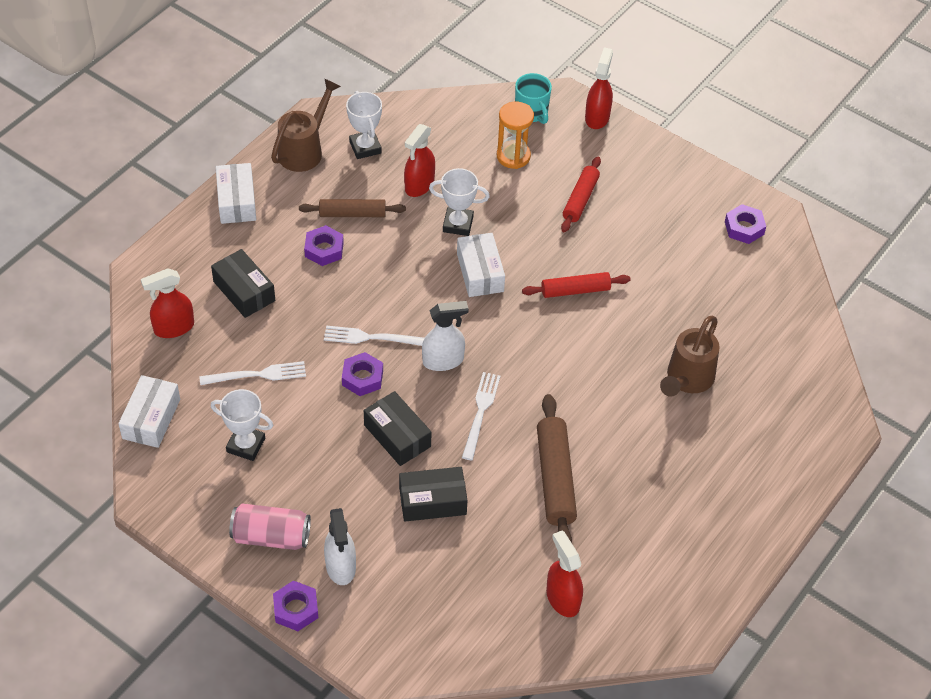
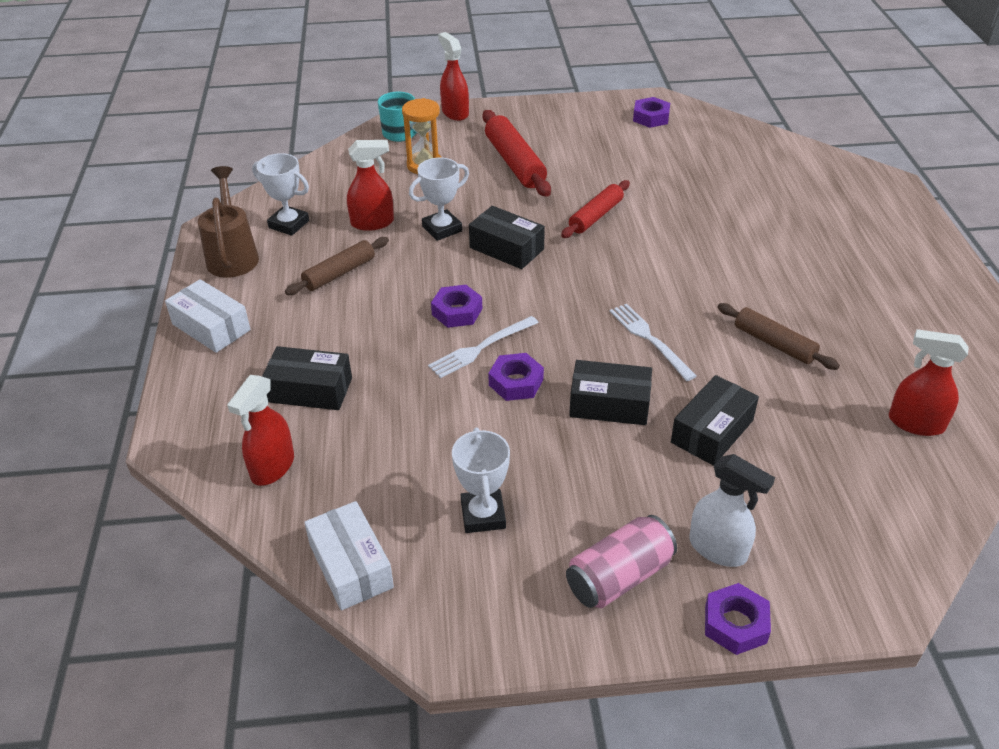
camera: 40 degrees left, 10 degrees down
(246, 445) = (483, 515): white trophy -> white trophy turned 75 degrees counterclockwise
(257, 375) = (414, 447): white fork -> none
(324, 249) = (347, 312): purple nut -> purple nut (457, 311)
(419, 185) = (373, 223): red spray bottle -> red spray bottle turned 90 degrees counterclockwise
(443, 361) = (566, 324): white spray bottle -> none
(480, 272) = (506, 248): white box -> black box
(555, 478) = (774, 343): brown rolling pin -> brown rolling pin, size x0.66
(580, 199) = (515, 163): red rolling pin -> red rolling pin, size x1.52
(687, 379) = (756, 219): brown watering can -> none

